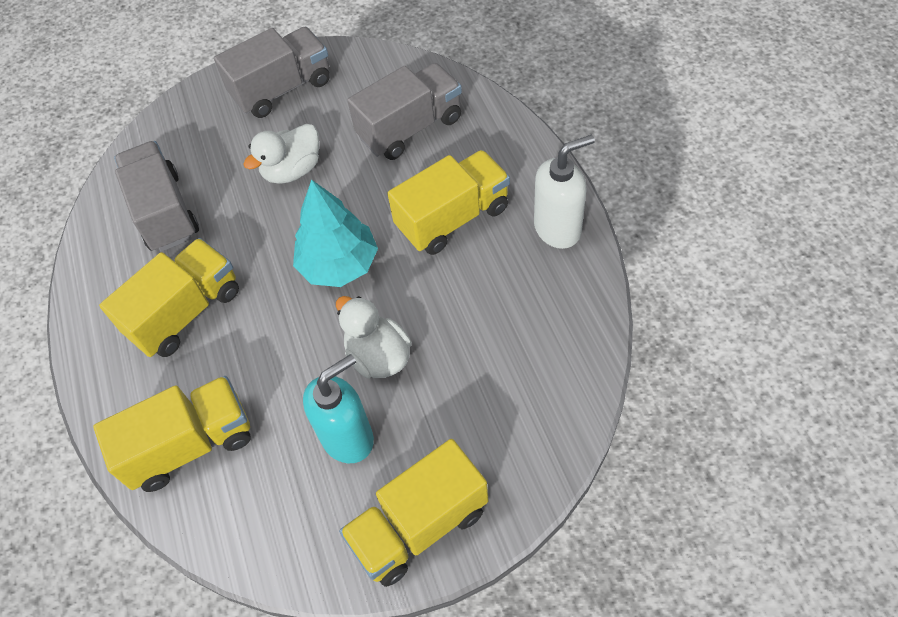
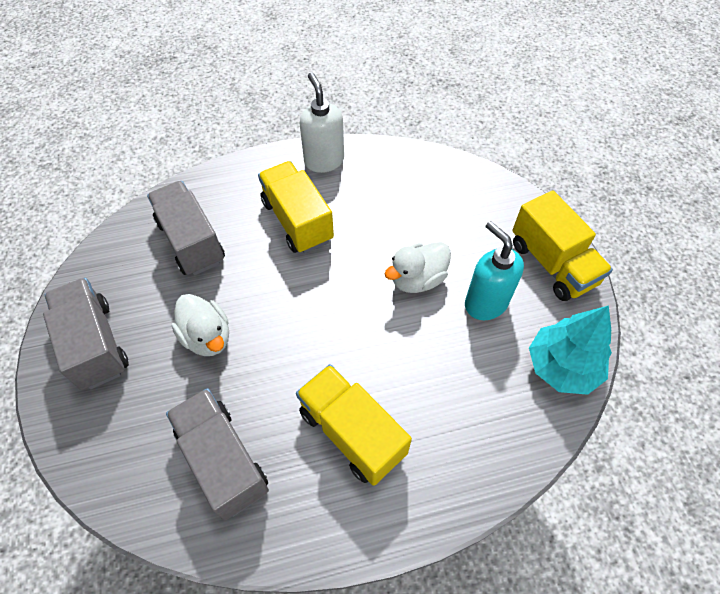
camera: 90 degrees left, 0 degrees up
(164, 212) = (223, 460): grey truck -> grey truck turned 75 degrees clockwise
(190, 445) = (488, 422): yellow truck -> none
(339, 264) = (325, 302): turquoise tree -> turquoise tree (562, 366)

